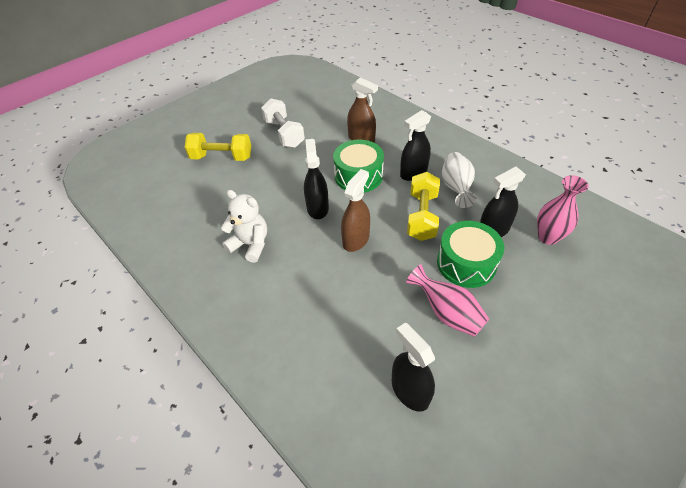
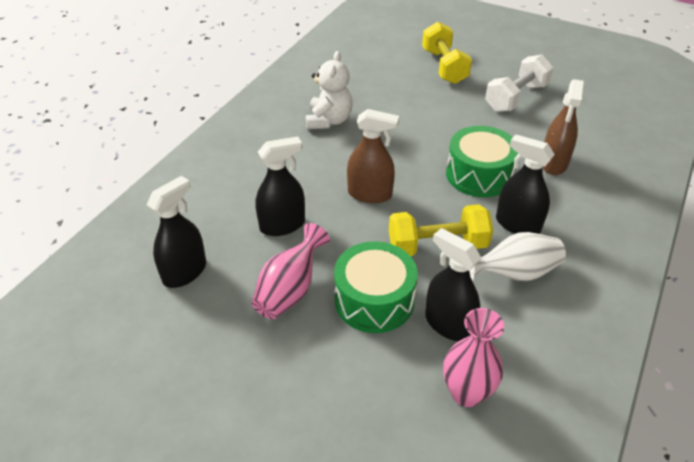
camera: 70 degrees right, 5 degrees down
(317, 208) = (404, 153): black spray bottle -> black spray bottle (282, 225)

